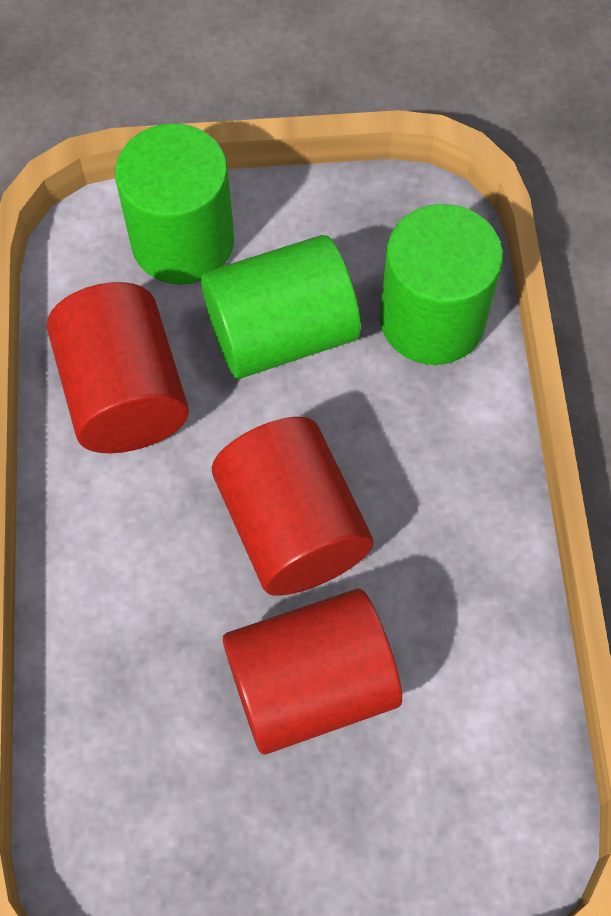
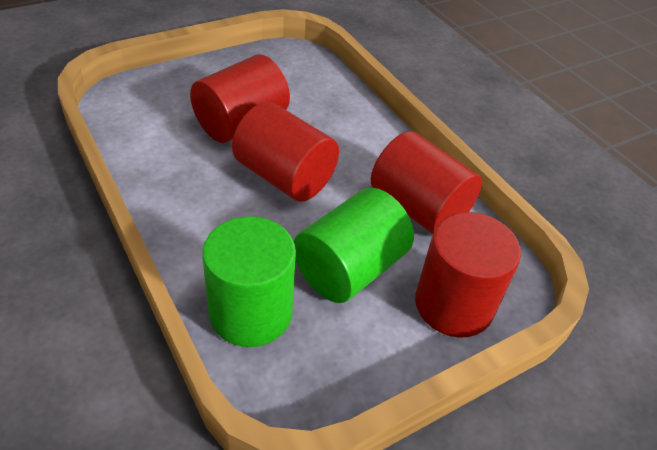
camera: 150 degrees right, 20 degrees down
(183, 241) = (454, 305): green cylinder -> red cylinder

